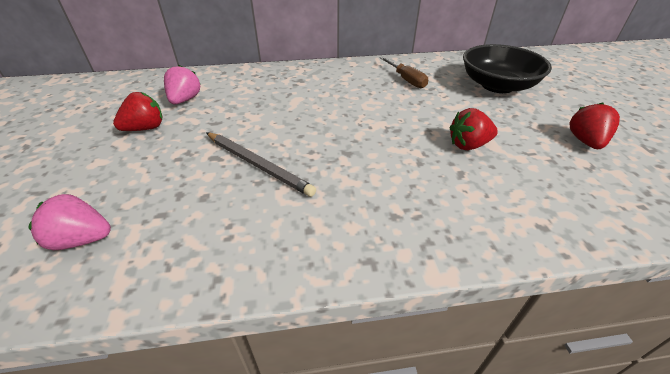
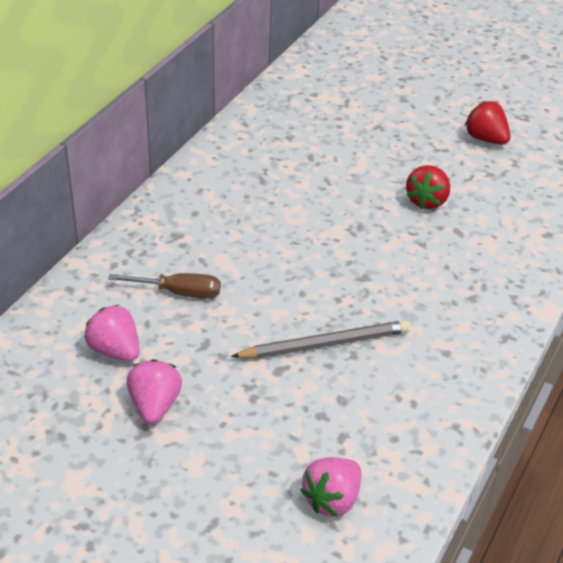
camera: 55 degrees left, 0 degrees up
(145, 128) = (154, 406): red strawberry -> pink strawberry
(406, 80) = (274, 161): brown screwdriver -> brown screwdriver (179, 292)
(497, 85) = (354, 115): black bowl -> none

